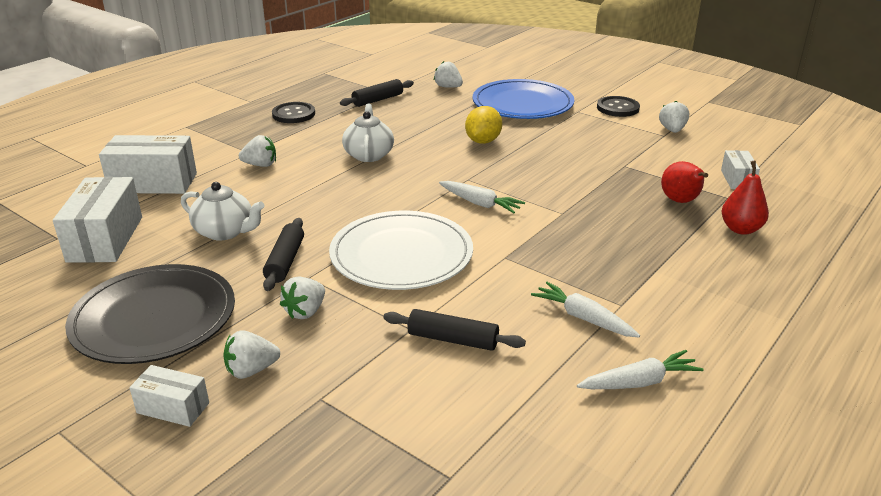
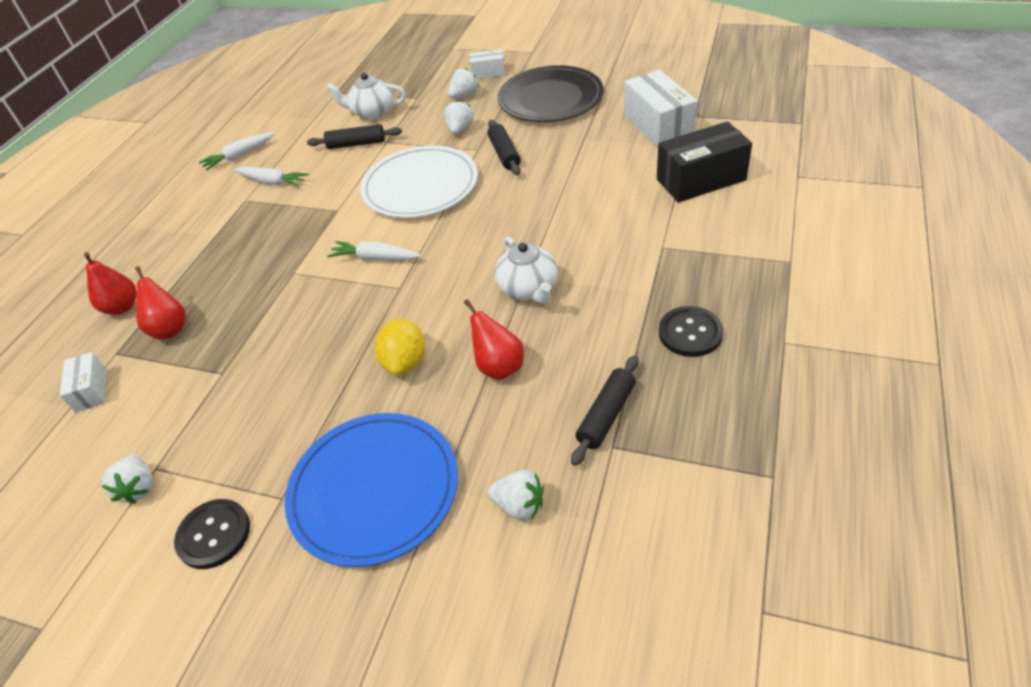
camera: 165 degrees right, 15 degrees up
(153, 183) = (701, 180): white box -> black box
(225, 232) = (575, 159): white teapot -> white teapot (372, 112)
(260, 165) = (629, 234): white strawberry -> none
(422, 127) = (499, 366): none -> red pear

